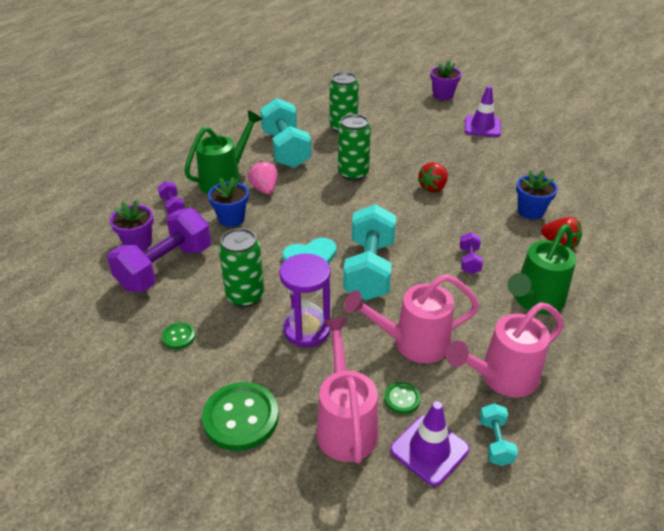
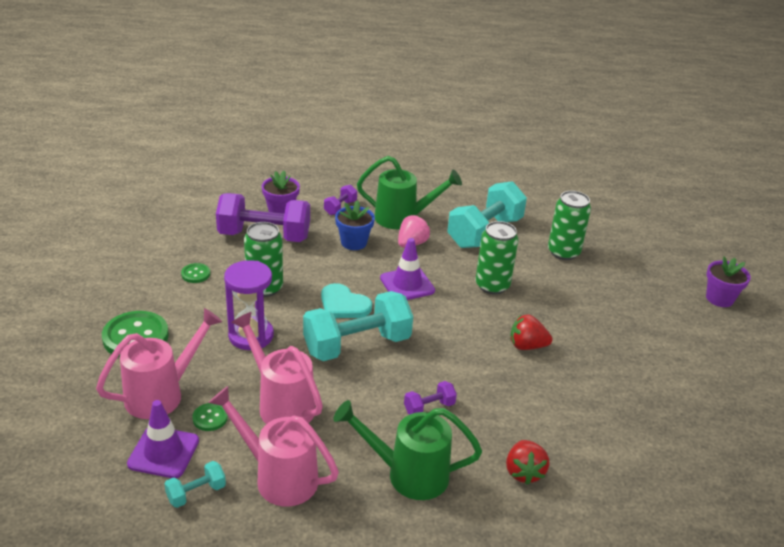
camera: 55 degrees right, 5 degrees down
(482, 126) = (691, 348): purple traffic cone -> purple traffic cone (407, 284)
(530, 211) = (562, 432): blue flower pot -> none

